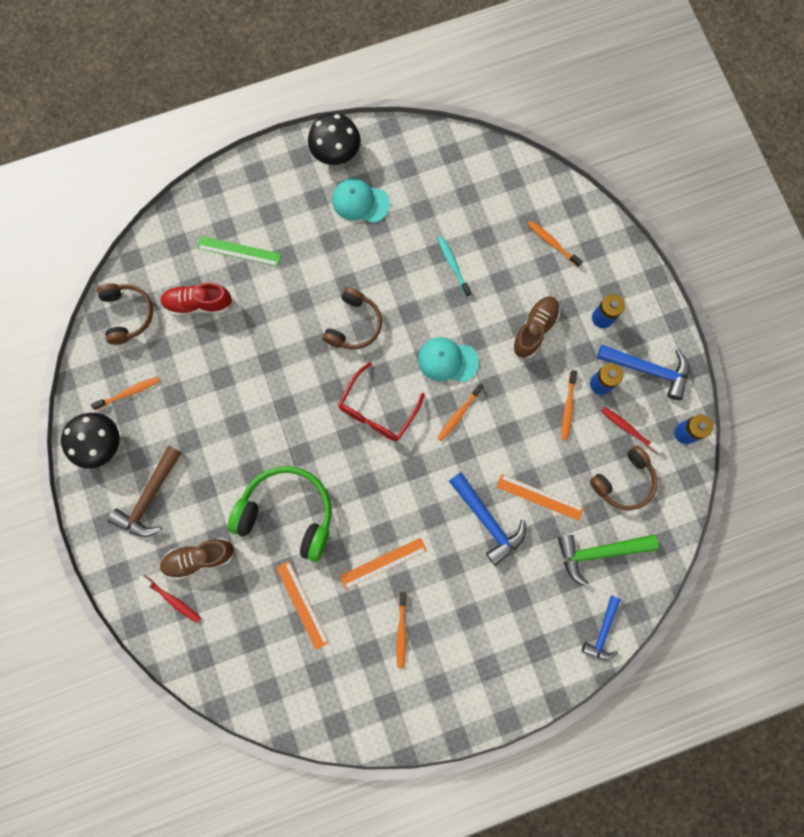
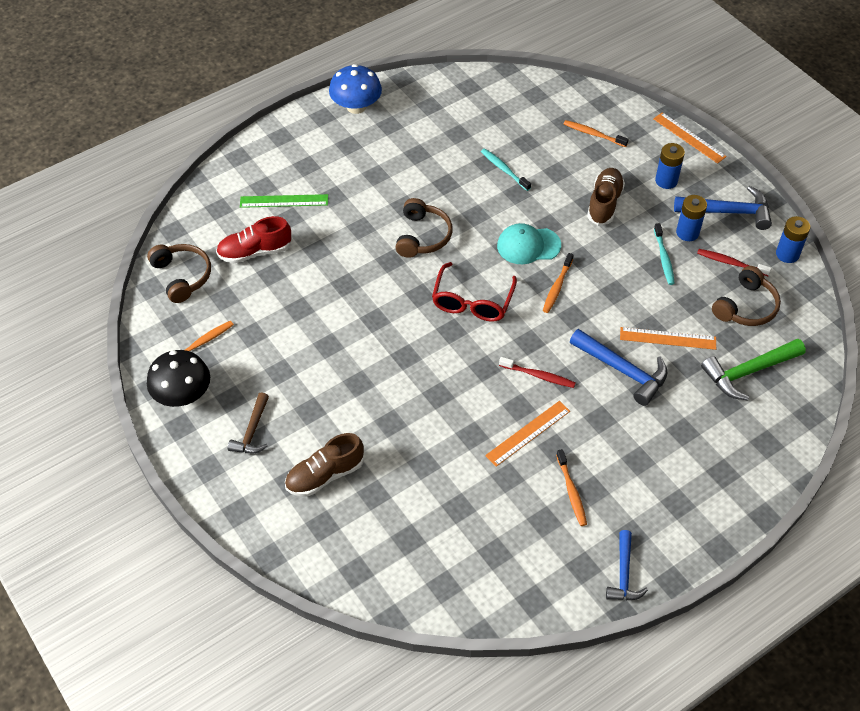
camera: 15 degrees left, 25 degrees down
(150, 497) = (252, 431): brown hammer -> brown hammer, size x0.65
(172, 599) = (306, 522): red toothbrush -> red toothbrush (538, 376)
(287, 513) = (409, 411): green headphones -> none
(302, 604) = (454, 492): orange ruler -> orange ruler (689, 137)
(336, 152) = (356, 106): black mushroom -> blue mushroom
(360, 202) = (394, 139): turquoise cap -> none
(568, 407) = (664, 258): orange toothbrush -> turquoise toothbrush
(603, 631) = (783, 441): blue hammer -> blue hammer (624, 574)

